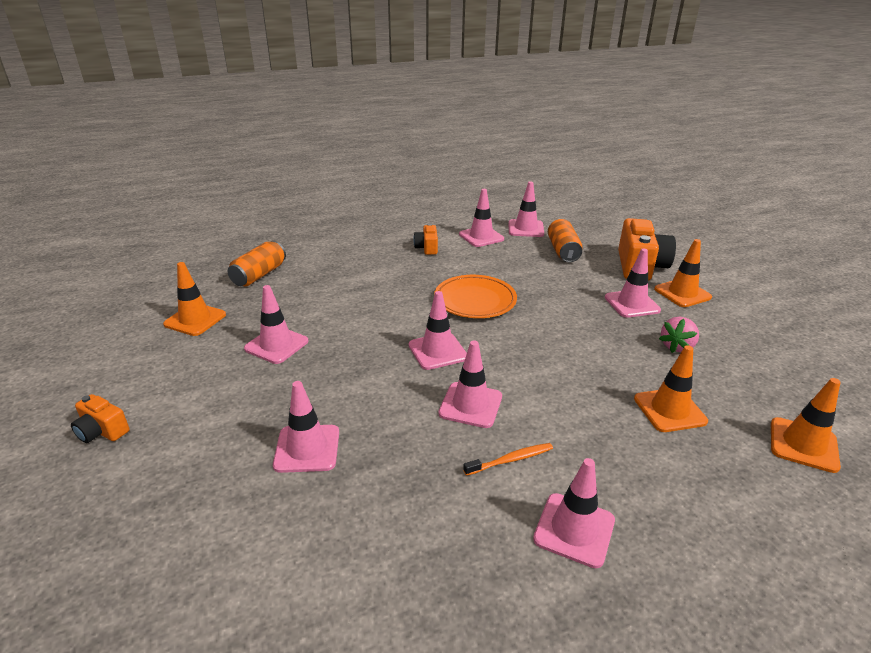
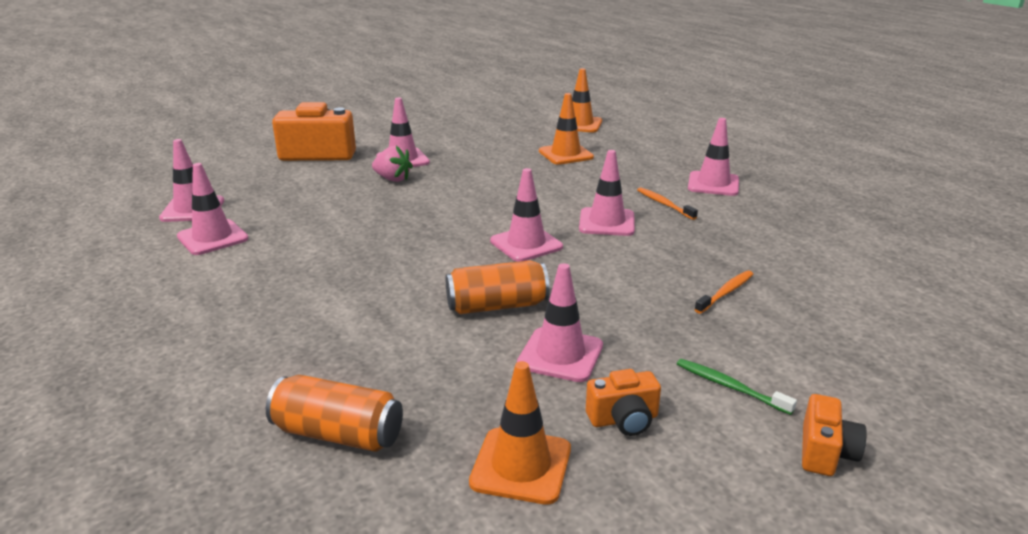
camera: 100 degrees left, 5 degrees down
(192, 409) = (729, 387): none -> green toothbrush
(307, 448) = (726, 292): pink traffic cone -> orange toothbrush
(427, 248) = (244, 275): orange camera -> orange camera (623, 419)
(475, 300) = (408, 231): orange plate -> none
(563, 251) = (273, 188): orange can -> orange can (497, 306)
(677, 346) = (474, 148): pink strawberry -> pink strawberry (393, 179)
(682, 293) = (378, 141): orange traffic cone -> none

